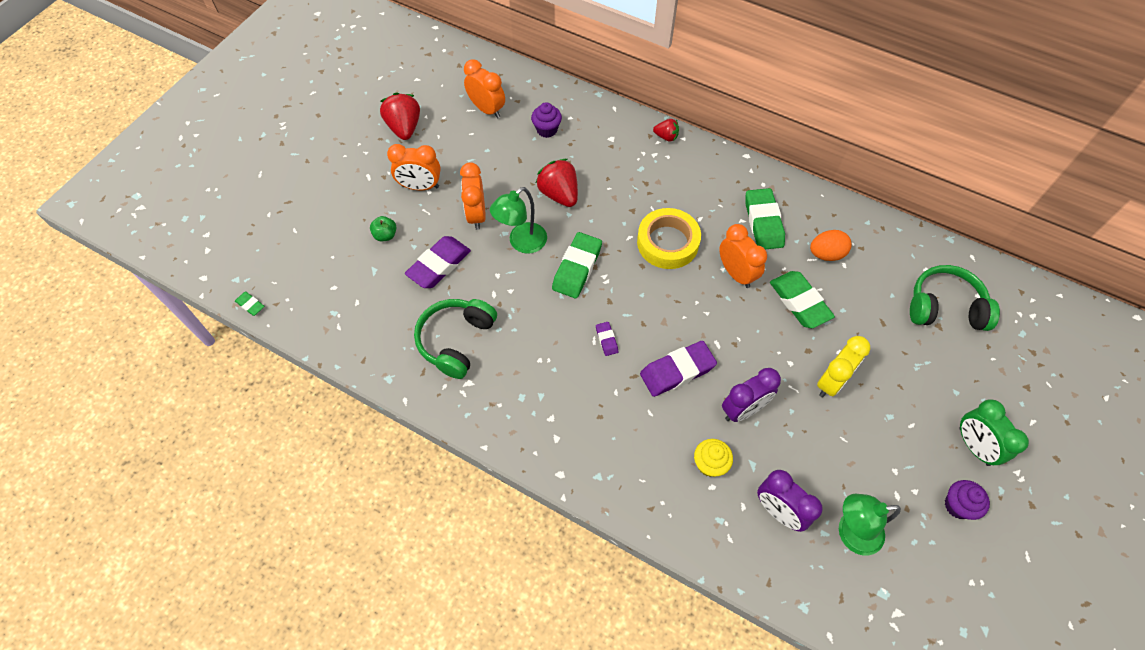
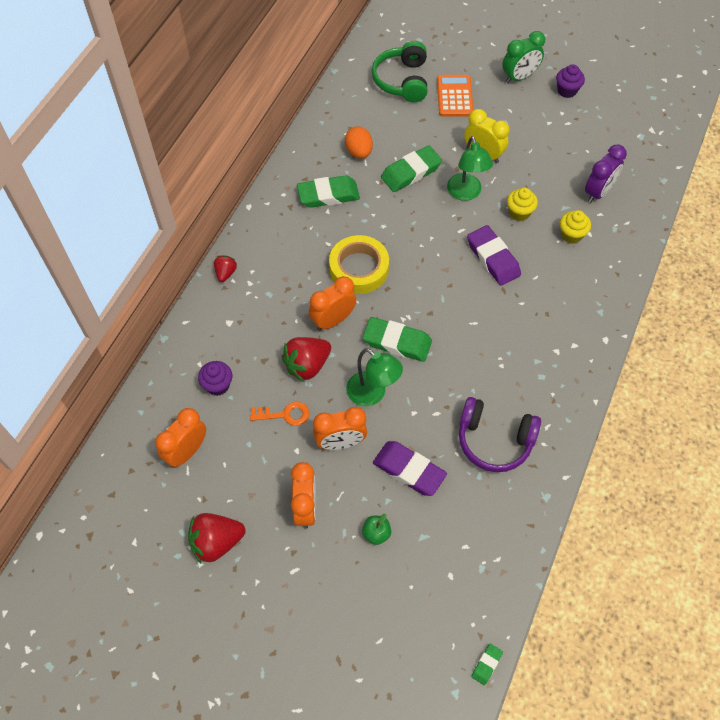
camera: 95 degrees left, 0 degrees up
(456, 341) = (494, 440): green headphones -> purple headphones
(511, 176) = (285, 414): none -> orange key
(606, 340) = (471, 312): purple eraser -> none
(736, 273) = (387, 216): orange clock -> orange clock (333, 320)
(743, 409) = (519, 213): purple clock -> yellow cupcake
(850, 533) = (603, 151): green lamp -> green lamp (466, 193)
(926, 362) = (454, 96): none -> orange calculator

